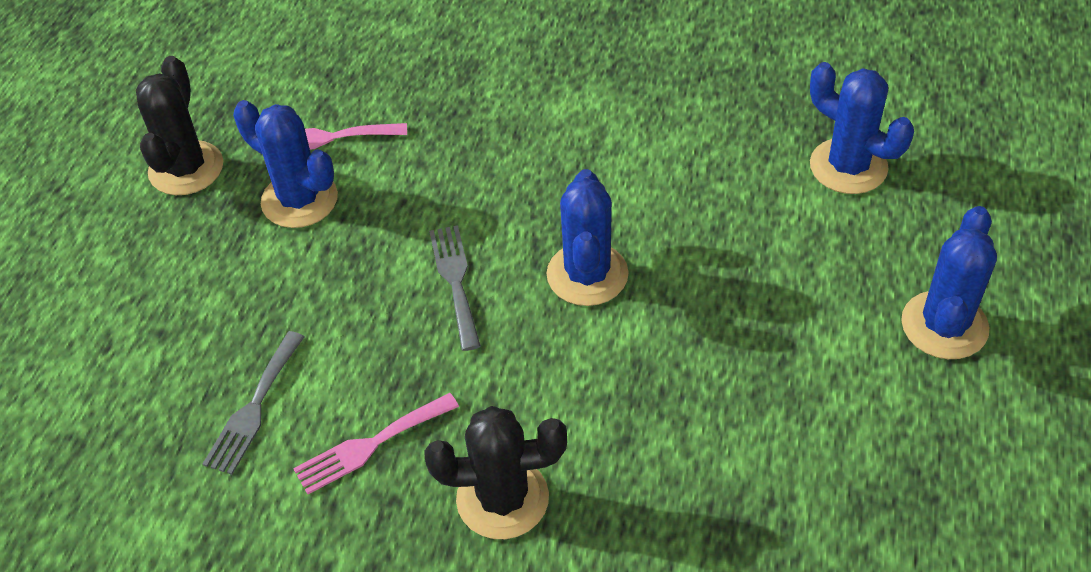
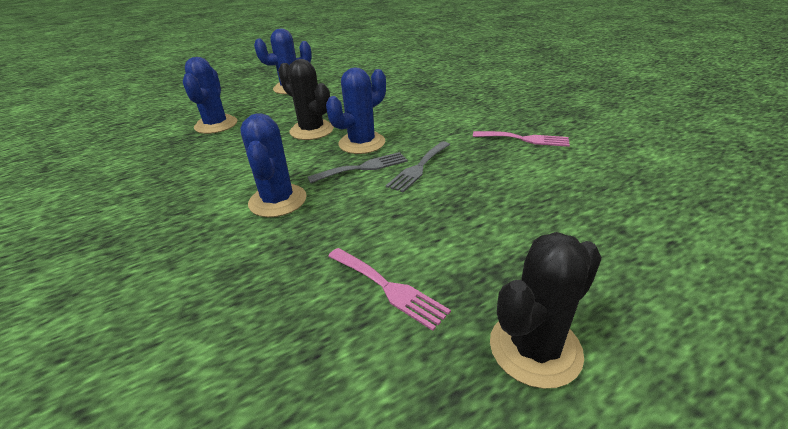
camera: 135 degrees left, 15 degrees down
(254, 408) = (576, 172): grey fork -> grey fork (363, 167)
(299, 200) = (458, 255): blue cactus -> blue cactus (278, 201)
(502, 498) = (486, 110): black cactus -> black cactus (312, 130)

